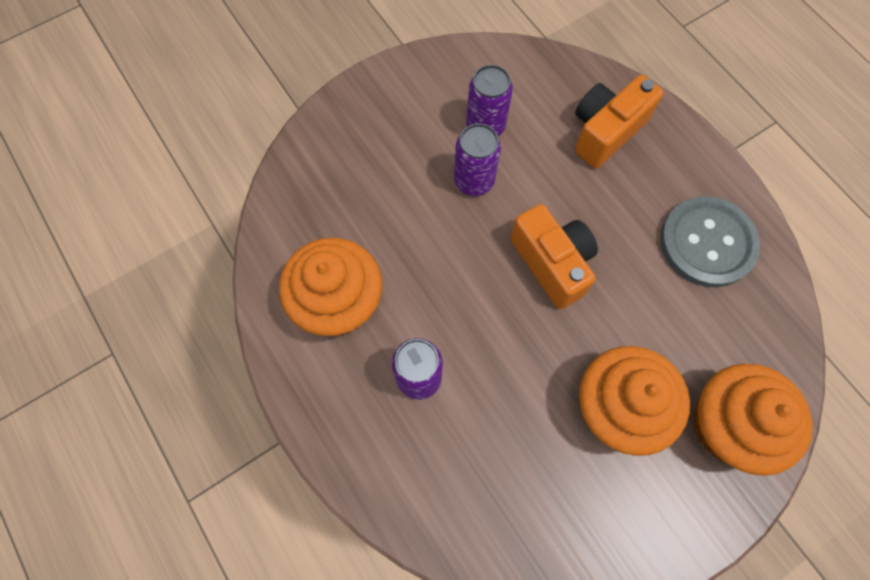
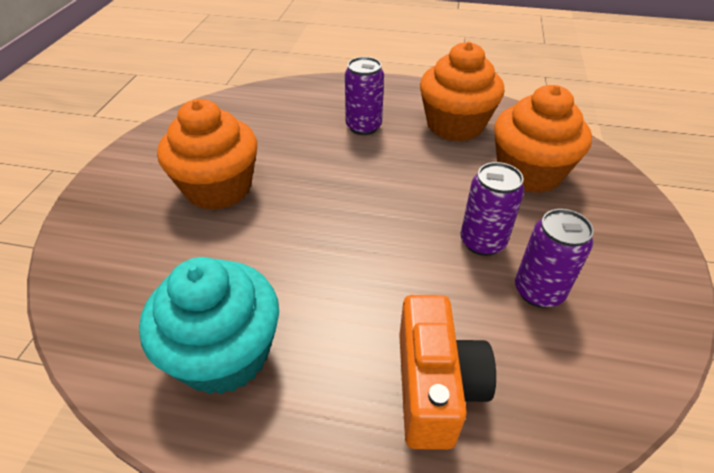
camera: 135 degrees right, 25 degrees down
(552, 263) = (352, 233): orange camera -> none
(707, 243) = (224, 354): grey button -> turquoise cupcake
(728, 425) = (119, 229): orange cupcake -> orange cupcake (529, 173)

